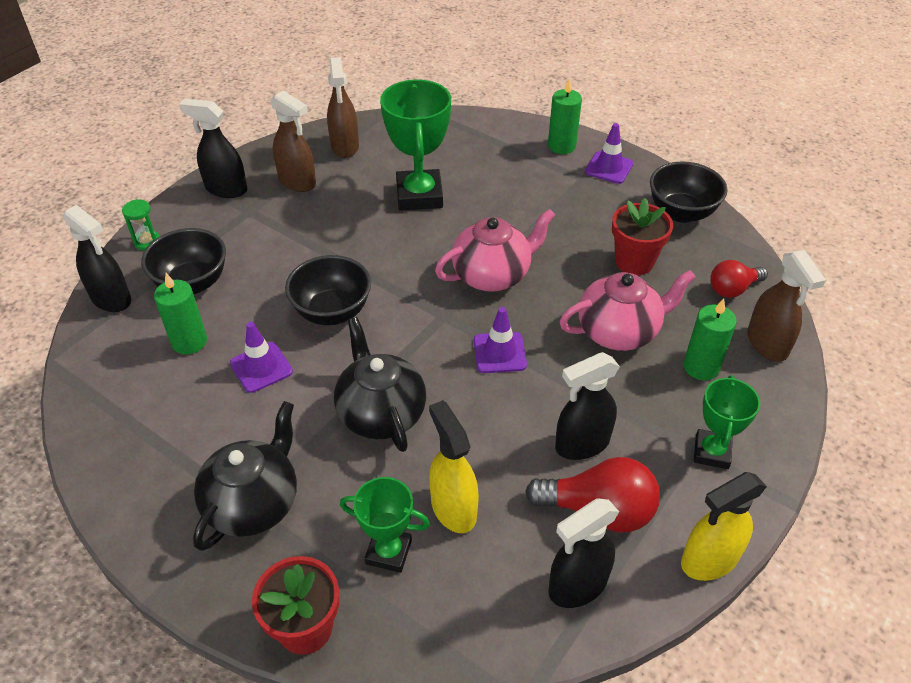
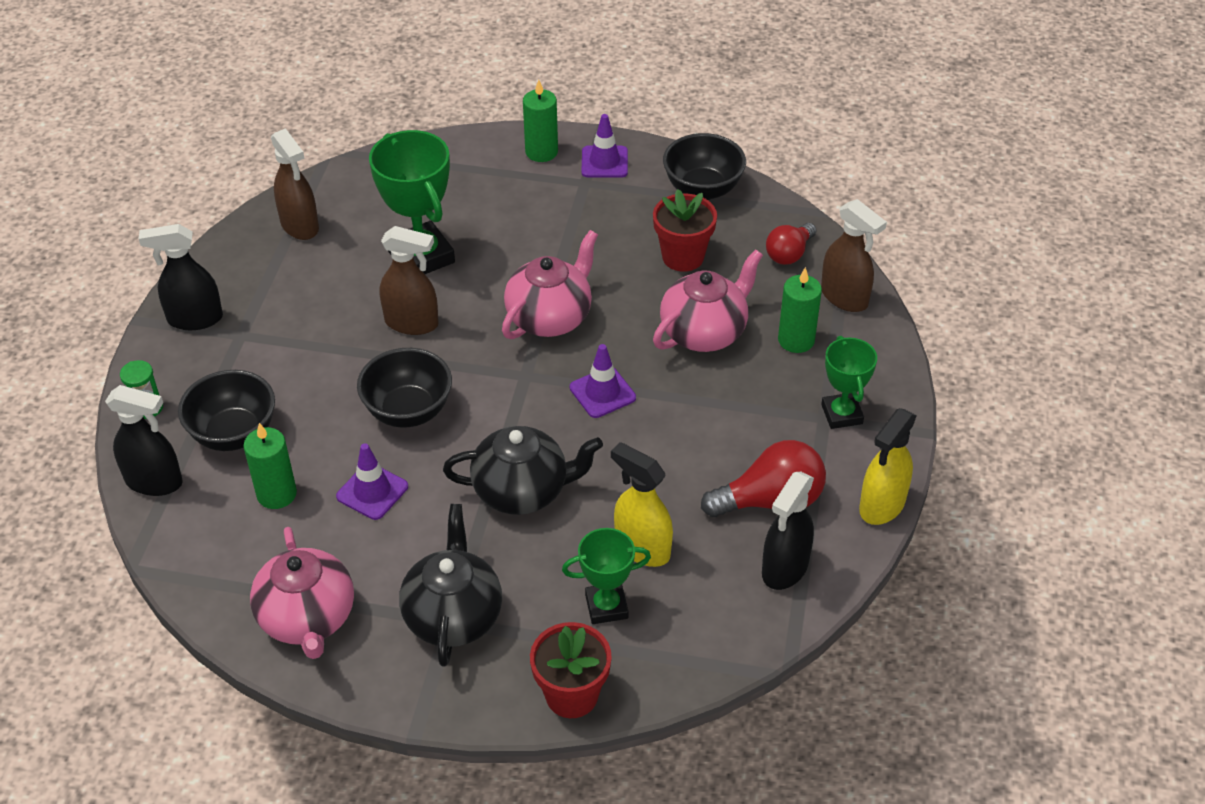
camera: 25 degrees left, 0 degrees up
(139, 456) = (308, 618): none -> pink teapot
(297, 182) = (273, 284): brown spray bottle -> brown spray bottle (412, 323)
(381, 413) = (522, 491): black teapot -> black teapot turned 135 degrees clockwise
(581, 444) = (725, 449): black spray bottle -> none

